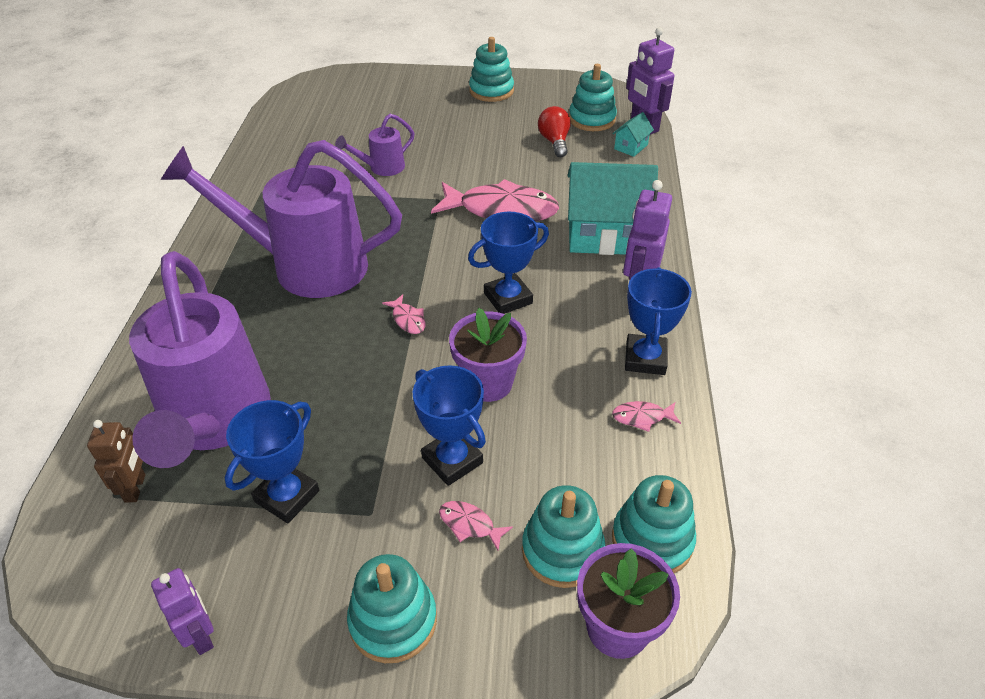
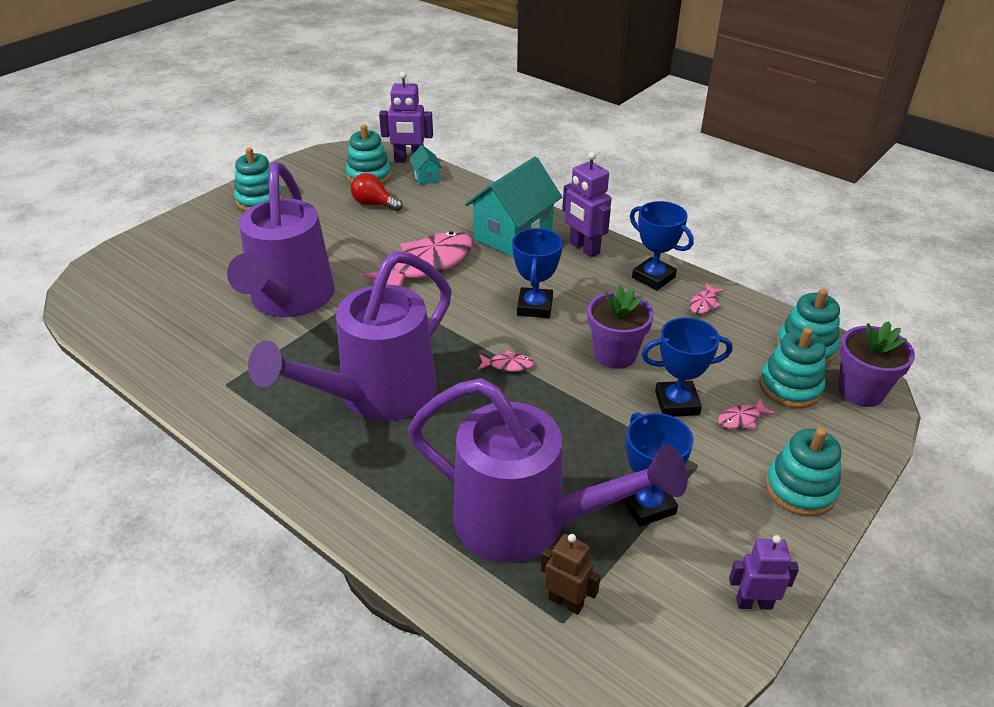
camera: 55 degrees left, 5 degrees down
(382, 168) = (289, 300): purple watering can -> purple watering can, size x2.27

